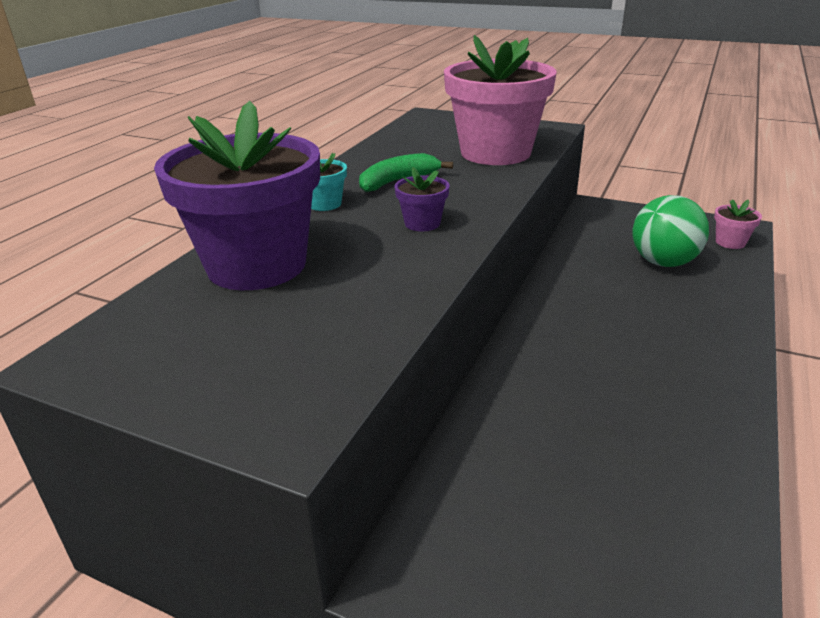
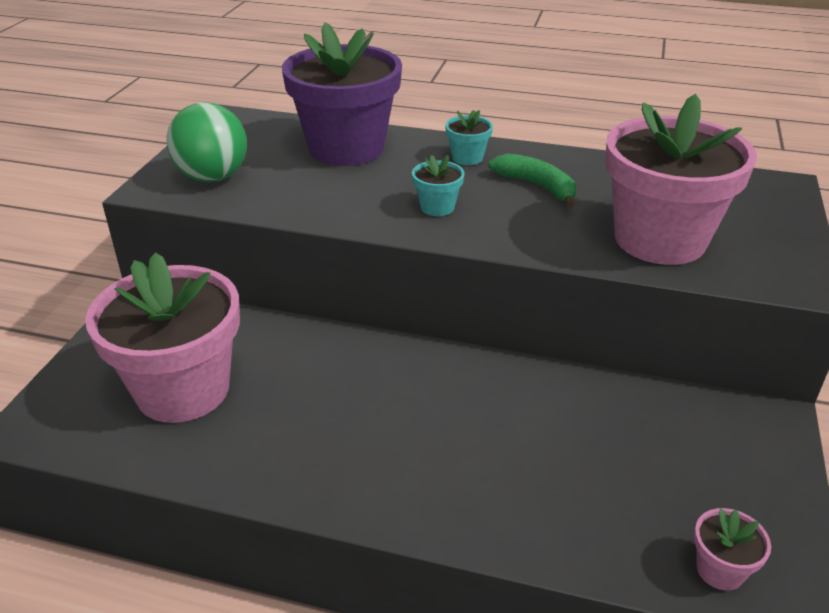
camera: 80 degrees right, 5 degrees up
(422, 223) = (437, 207): purple flower pot -> turquoise flower pot
(597, 506) = (183, 390): none -> pink flower pot
(663, 262) = (612, 477): green ball -> green ball (213, 177)

